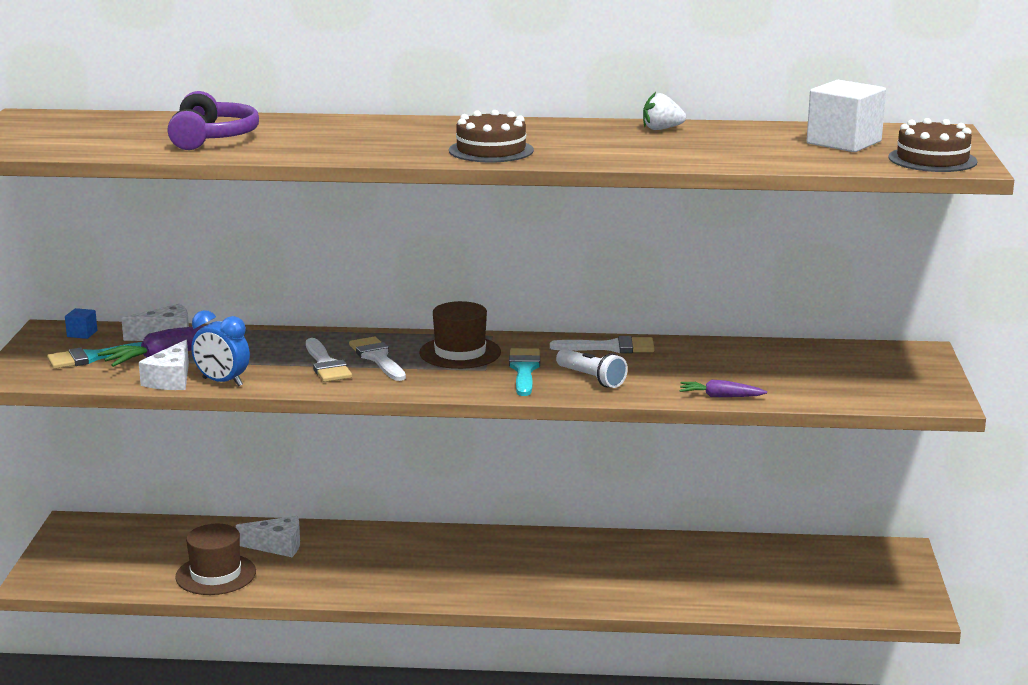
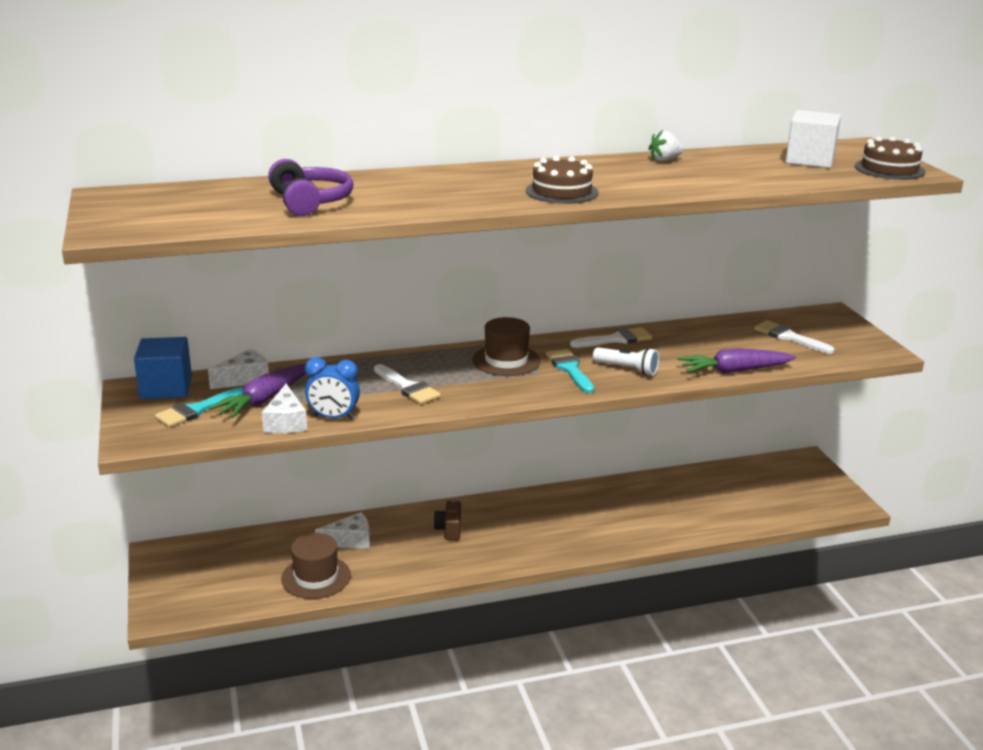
camera: 20 degrees left, 5 degrees up
(82, 334) = (166, 388): blue cube -> blue cube, size x2.20
(378, 358) = (445, 375): white brush -> white brush (789, 337)
(393, 553) = (449, 529): none -> brown camera
(720, 396) = (734, 371): purple carrot -> purple carrot, size x1.73

